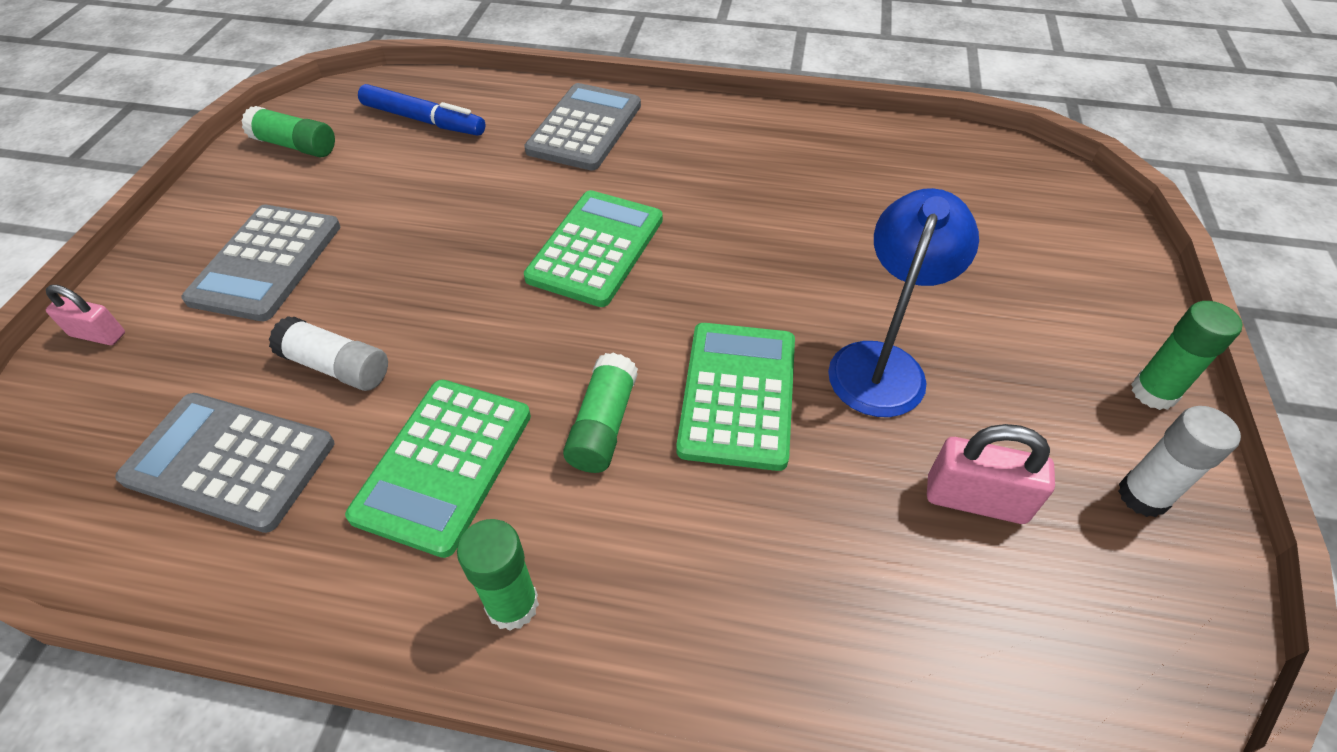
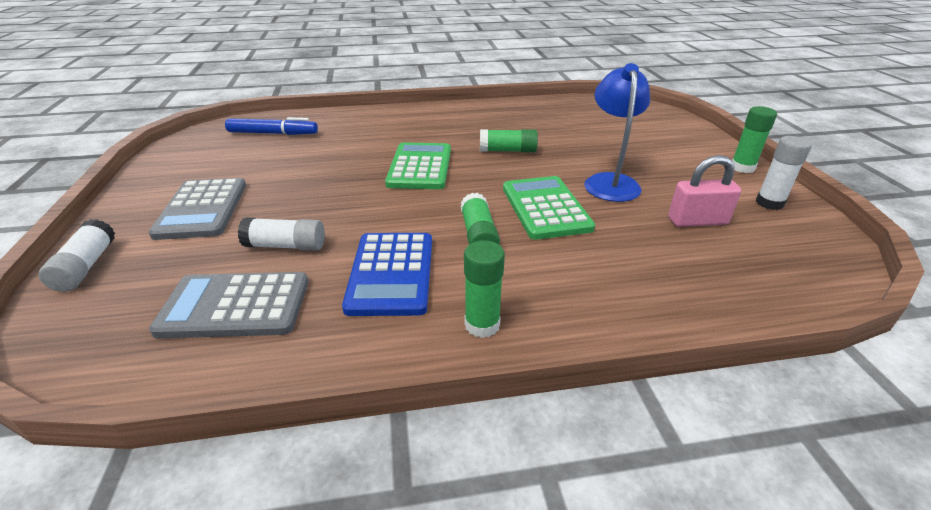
camera: 20 degrees left, 15 degrees down
(98, 334) = (86, 266): pink padlock -> white glue stick
(295, 146) = (189, 156): green glue stick -> green glue stick (507, 151)
(444, 465) = (391, 273): green calculator -> blue calculator
(584, 128) = (378, 123): grey calculator -> none

